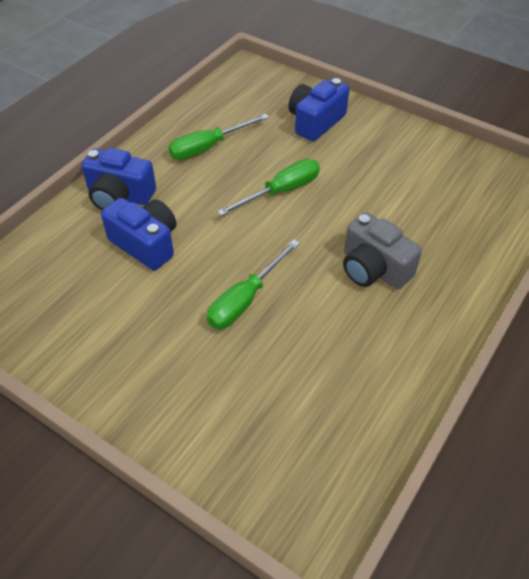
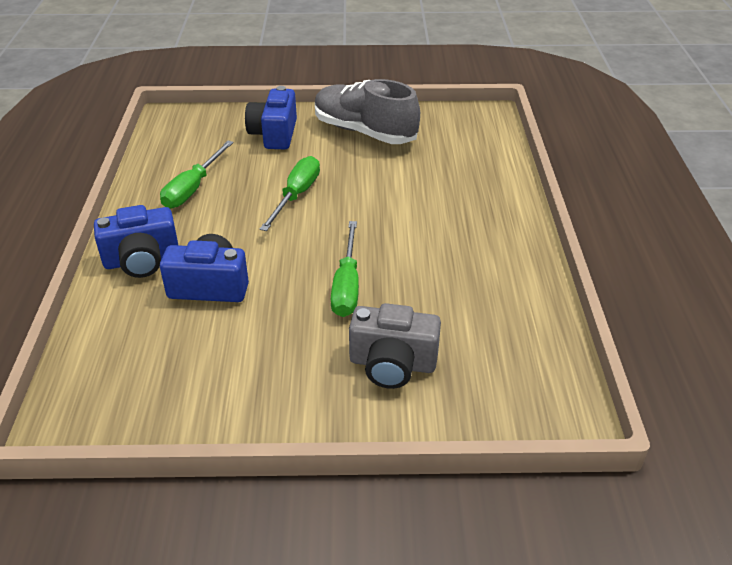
camera: 35 degrees left, 10 degrees down
(373, 269) = (429, 218): grey camera -> grey camera (392, 364)
(396, 152) = (364, 132): none -> grey shoe

